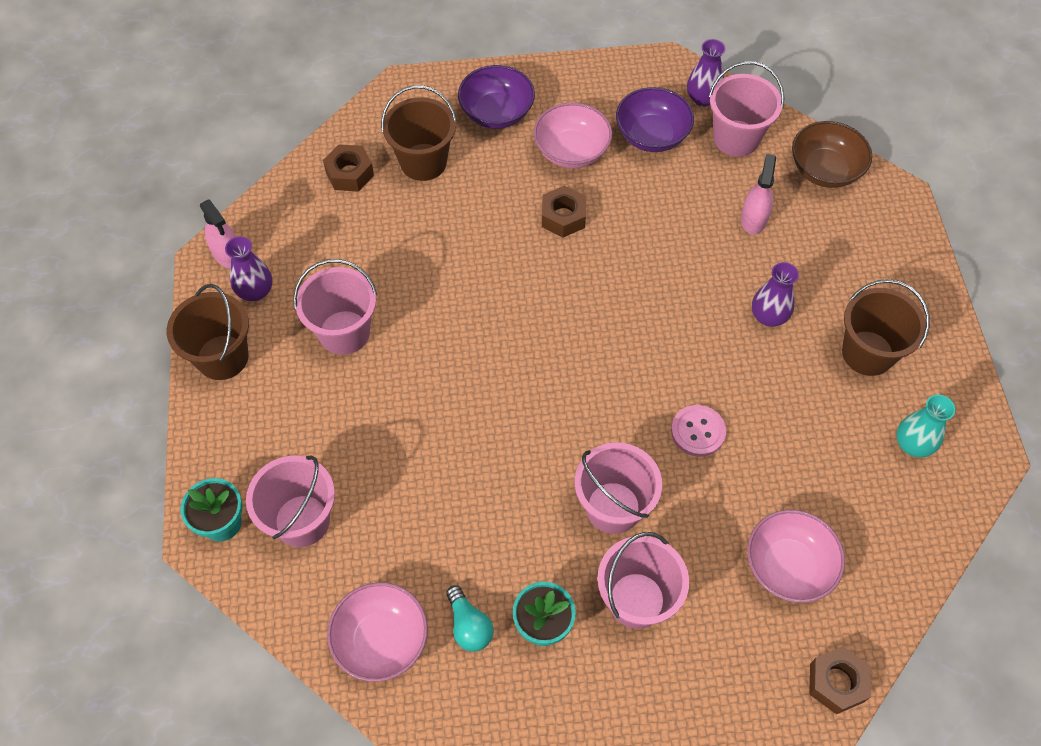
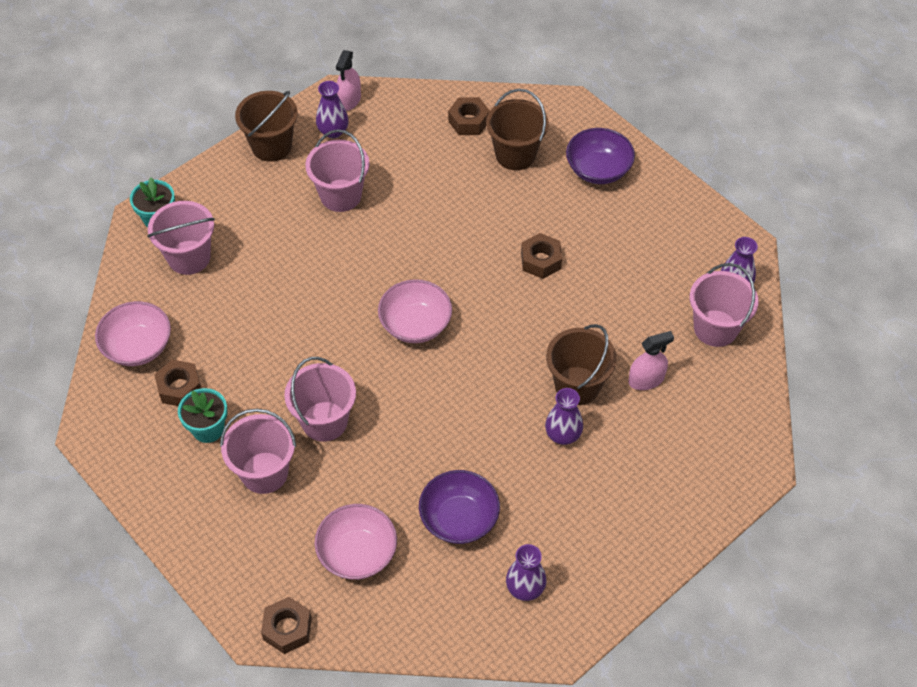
camera: 55 degrees right, 5 degrees down
(469, 626) = (180, 388): turquoise light bulb -> brown nut
(571, 151) = (605, 233): pink bowl -> pink bowl (415, 324)
(652, 135) = (666, 273): purple bowl -> purple bowl (459, 519)
(698, 431) = (425, 440): pink button -> none
(825, 170) = (739, 403): brown bowl -> none
(867, 353) = (584, 518): brown bucket -> brown bucket (577, 385)
(912, 444) = (525, 588): turquoise vase -> purple vase

